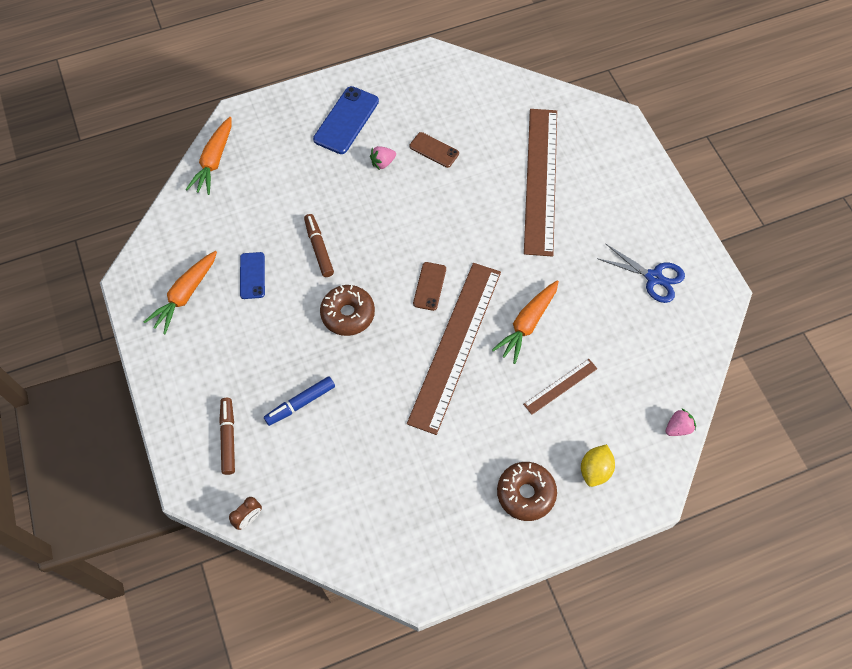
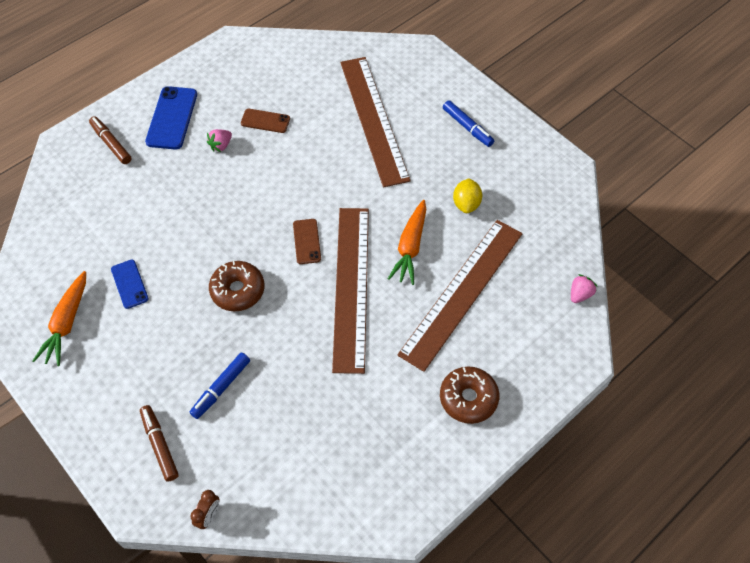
camera: 20 degrees left, 5 degrees down
(214, 161) = (53, 190): orange carrot -> none
(319, 248) = (187, 239): brown marker -> brown marker (111, 143)
(560, 386) = (461, 292): brown ruler -> brown ruler, size x2.29
(595, 470) = (522, 356): yellow lemon -> yellow lemon (466, 204)
(632, 217) = (467, 127): none -> blue marker
(654, 277) = (506, 173): blue scissors -> none

